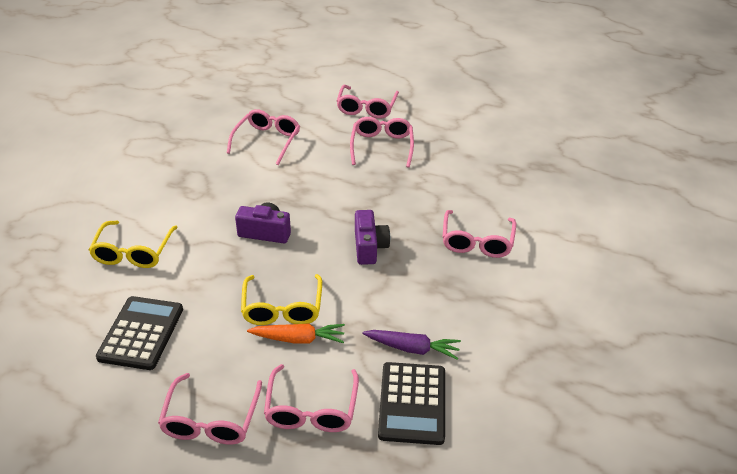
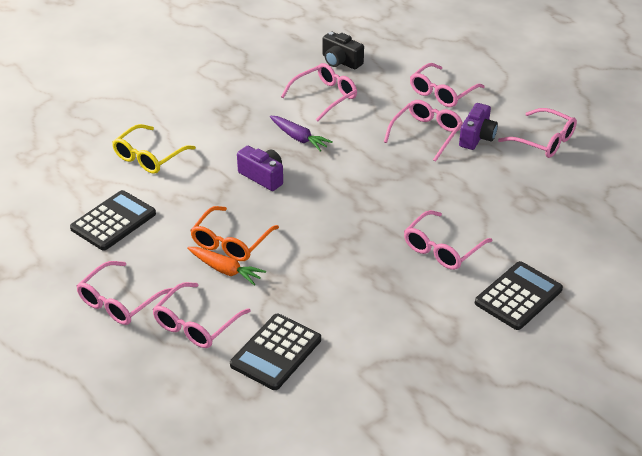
camera: 30 degrees right, 0 degrees up
(258, 106) = (340, 61): none -> black camera
(282, 308) = (231, 242): yellow glasses -> orange glasses
(369, 247) = (341, 219): purple camera -> purple camera (477, 137)
(412, 348) = (310, 312): purple carrot -> purple carrot (299, 138)
(479, 123) = (544, 141): none -> pink glasses
(571, 260) = (518, 296): none -> black calculator

